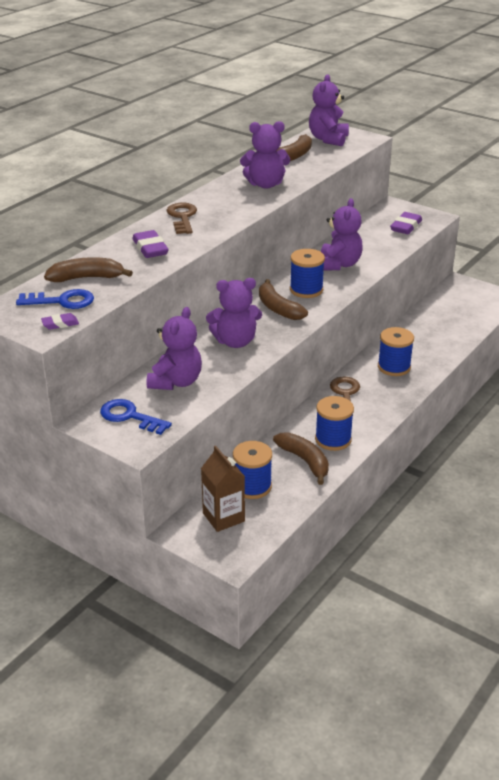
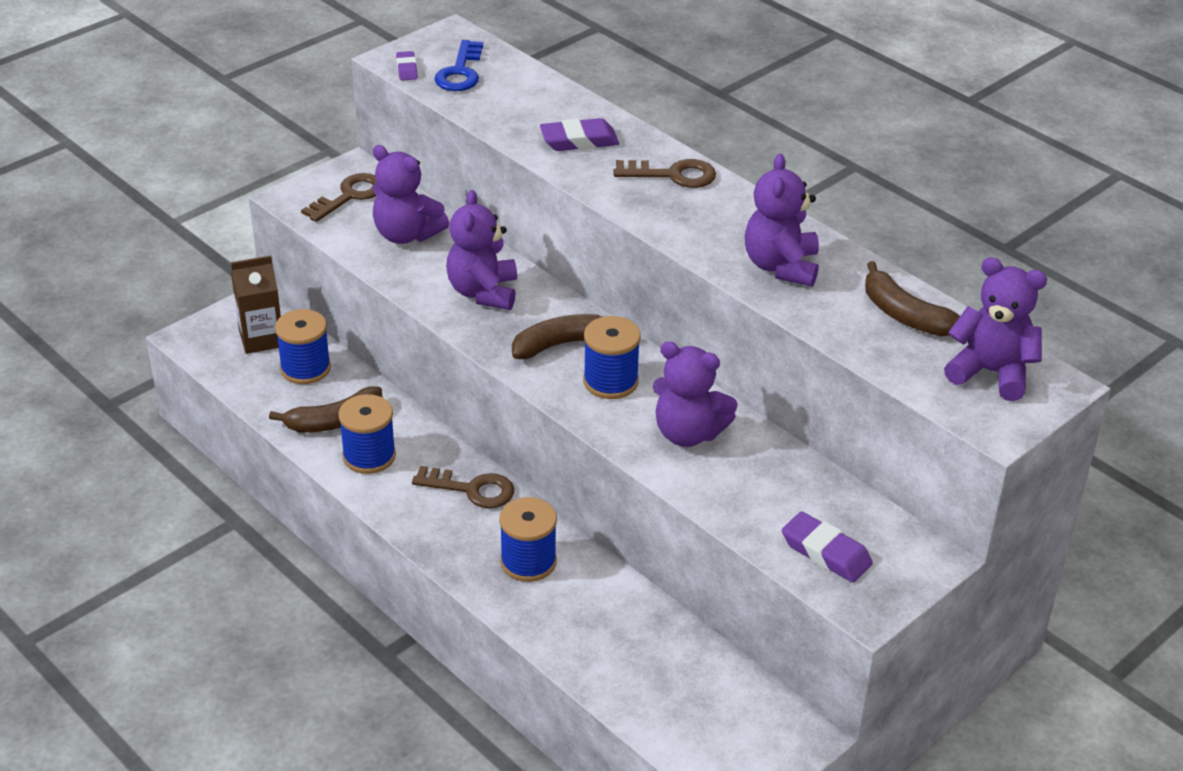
camera: 100 degrees right, 5 degrees up
(87, 278) = (513, 90): brown banana -> none
(129, 416) = (349, 196): blue key -> brown key

